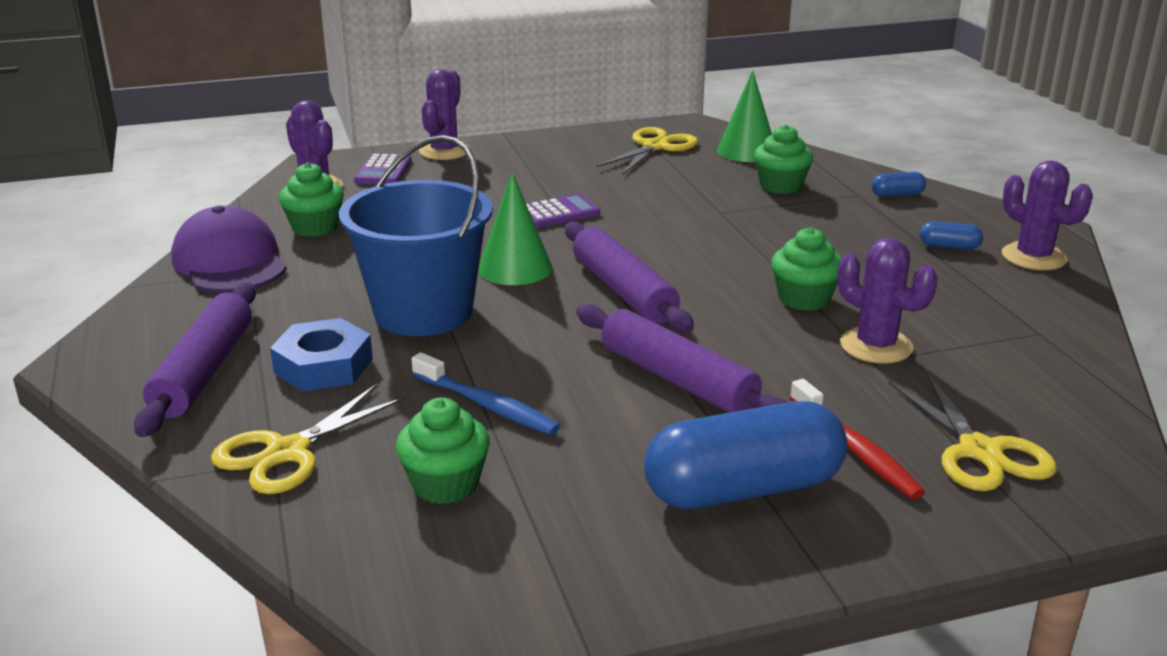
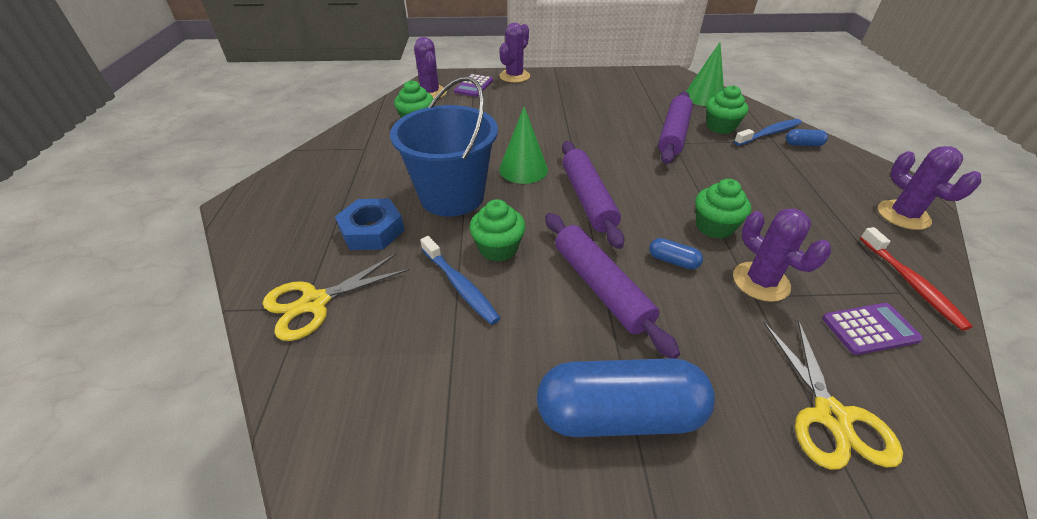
camera: 15 degrees right, 15 degrees up
(204, 371) = (301, 222): purple rolling pin -> purple rolling pin (673, 134)
(230, 262) = (358, 140): purple cap -> none
(445, 484) = (401, 357): green cupcake -> green cupcake (498, 248)
(558, 213) = (566, 129): purple calculator -> purple calculator (869, 329)
(655, 147) = (644, 87): yellow scissors -> none
(849, 186) = (769, 133): none -> blue toothbrush
(855, 449) = (721, 390): red toothbrush -> red toothbrush (910, 283)
(949, 246) = (835, 195): blue capsule -> blue capsule (673, 261)

